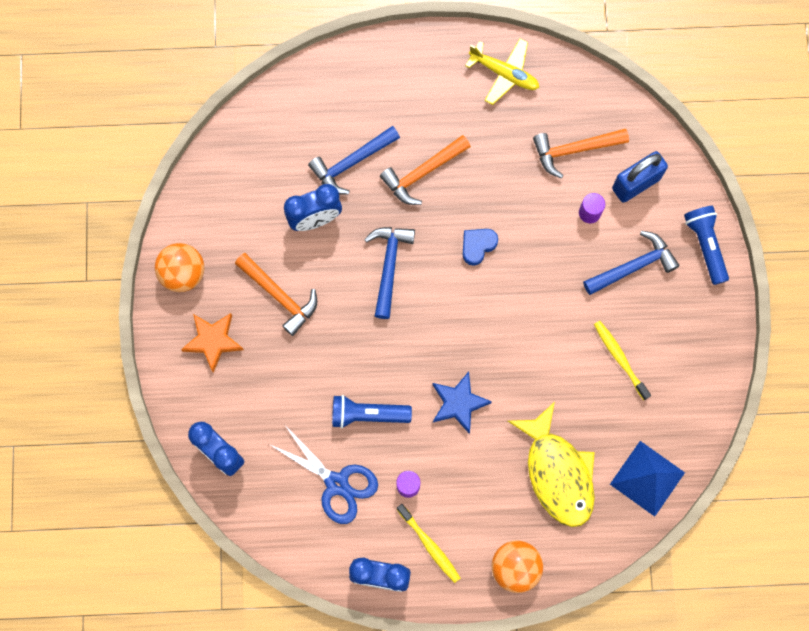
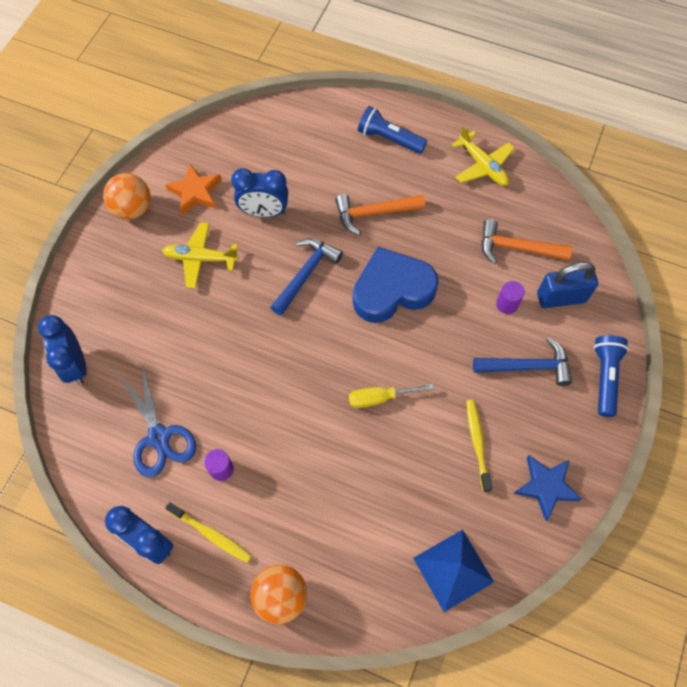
camera: 25 degrees right, 10 degrees down
(213, 341) = (125, 270): orange star -> orange star (195, 192)
(279, 296) = (200, 258): orange hammer -> yellow plane
(352, 163) = (318, 182): blue hammer -> none
(367, 415) = (219, 389): blue flashlight -> blue flashlight (389, 139)
(429, 545) = (211, 534): yellow toothbrush -> yellow toothbrush turned 45 degrees counterclockwise
(458, 403) = (306, 416): blue star -> blue star (546, 486)
(477, 246) = (392, 290): blue heart -> blue heart, size x2.16
(515, 356) = (379, 398): none -> yellow screwdriver
(557, 472) = (367, 523): yellow fish -> none

